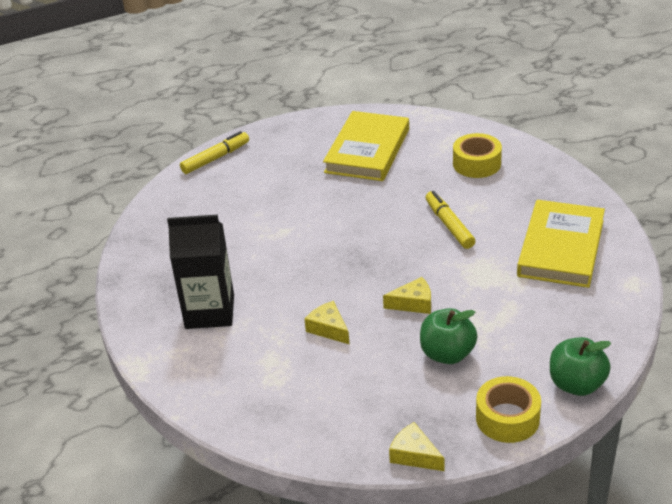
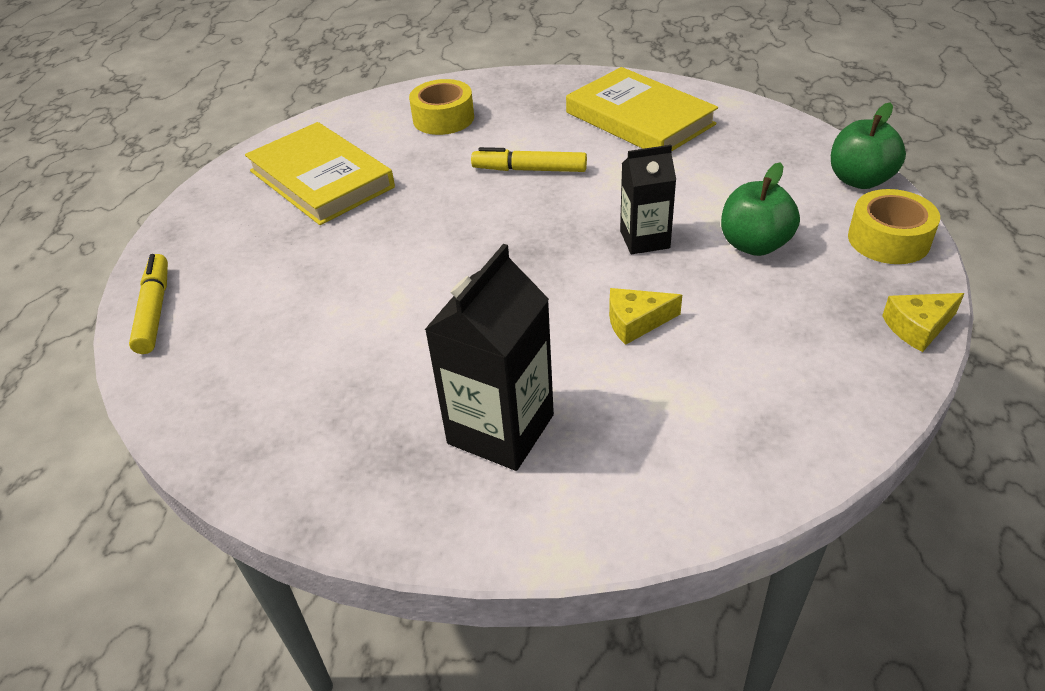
camera: 60 degrees left, 5 degrees up
(413, 303) = (644, 239): yellow cheese -> black carton

